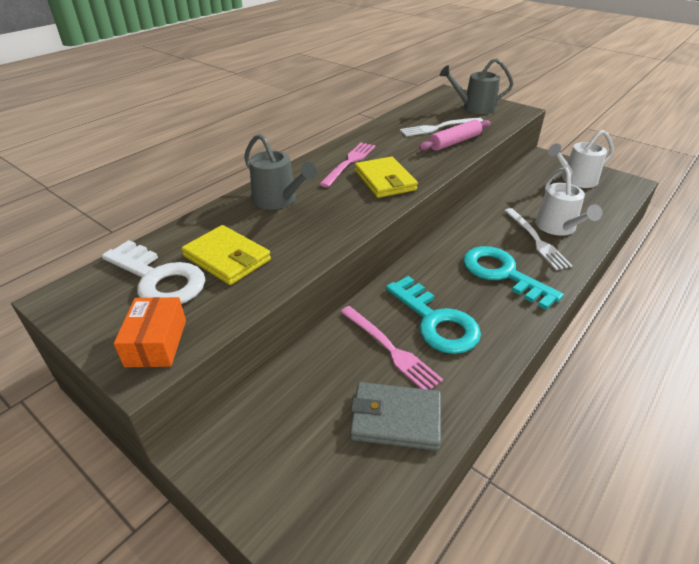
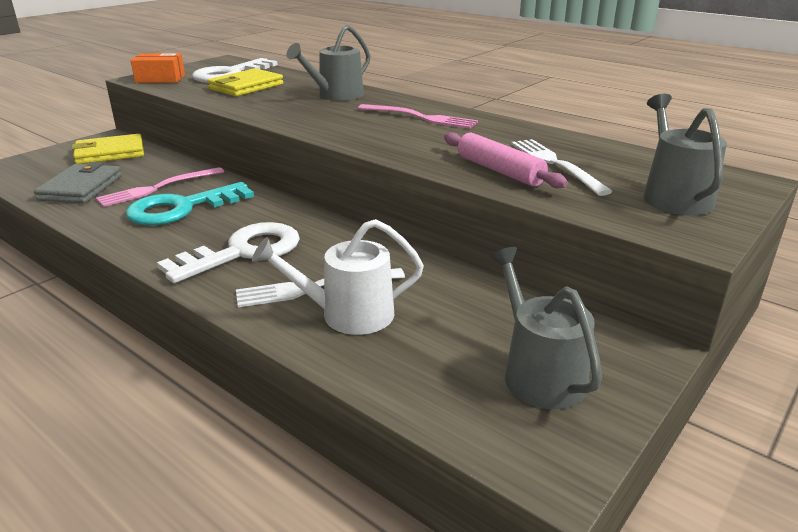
camera: 90 degrees right, 10 degrees down
(385, 180) = (372, 131): yellow wallet -> yellow wallet (110, 153)
(502, 274) = (243, 252): turquoise key -> white key
(575, 180) = (539, 373): white watering can -> grey watering can

